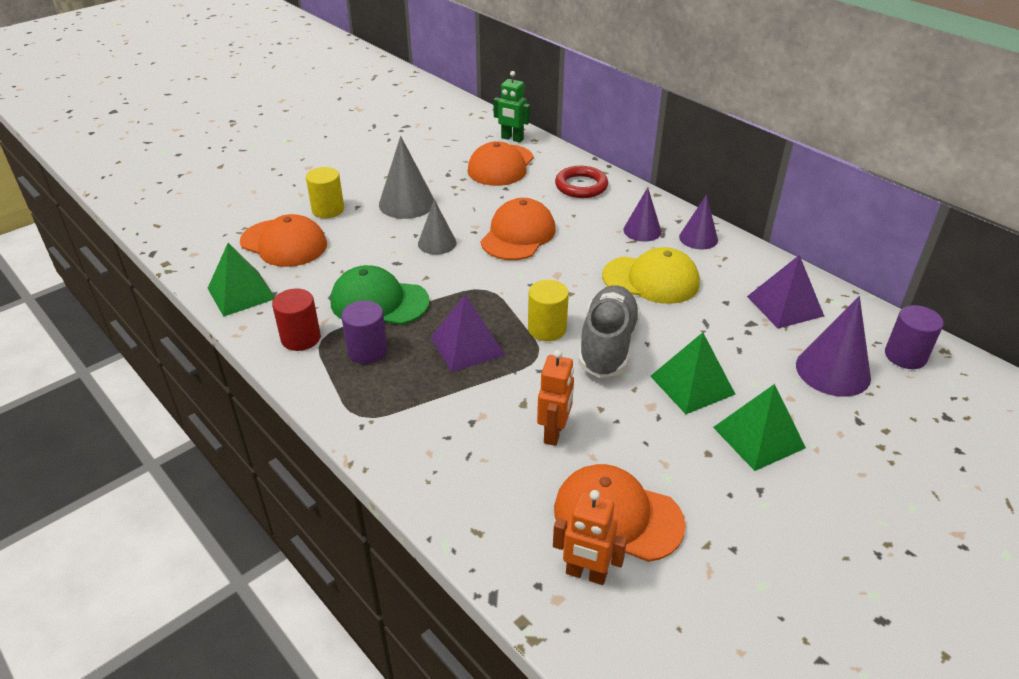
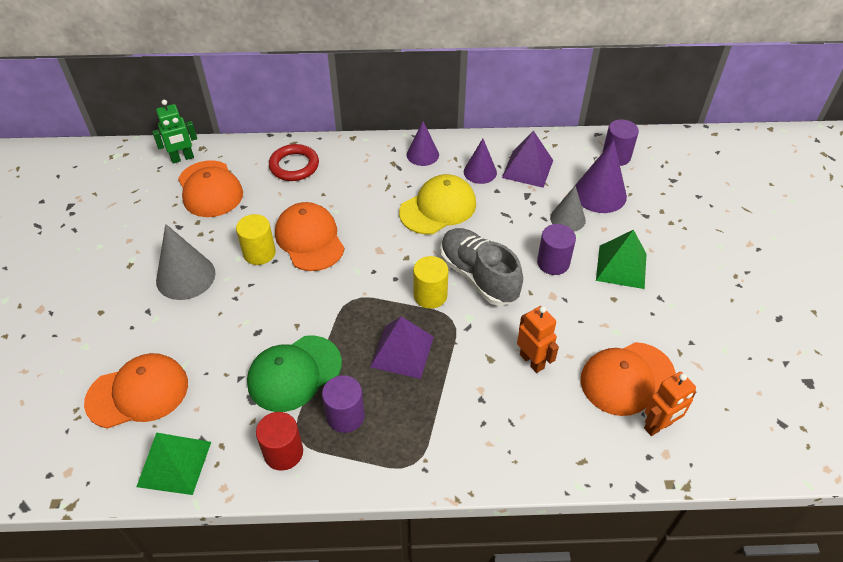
camera: 50 degrees left, 10 degrees up
(328, 210) = (127, 333): yellow cylinder -> yellow cylinder (259, 253)
(437, 243) = (262, 292): grey cone -> grey cone (567, 219)
(642, 230) = (383, 174): purple cone -> purple cone (480, 172)
(692, 385) = (553, 263): green pyramid -> purple cylinder

